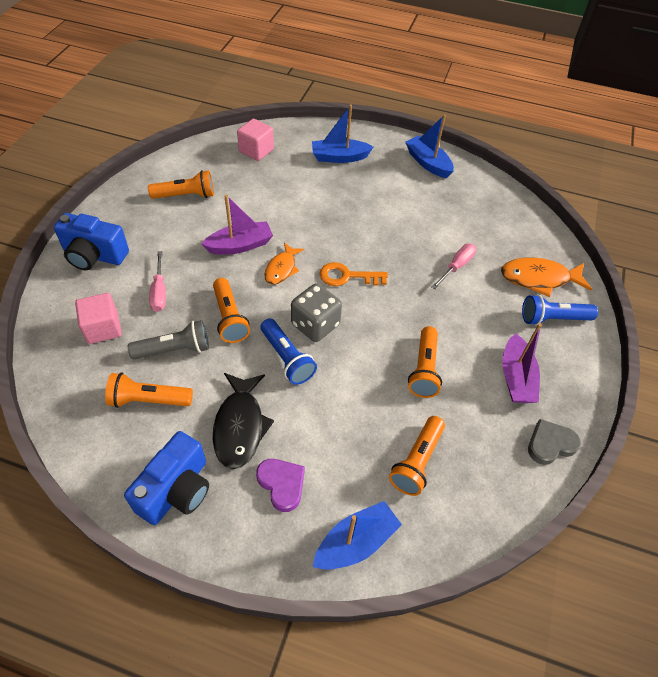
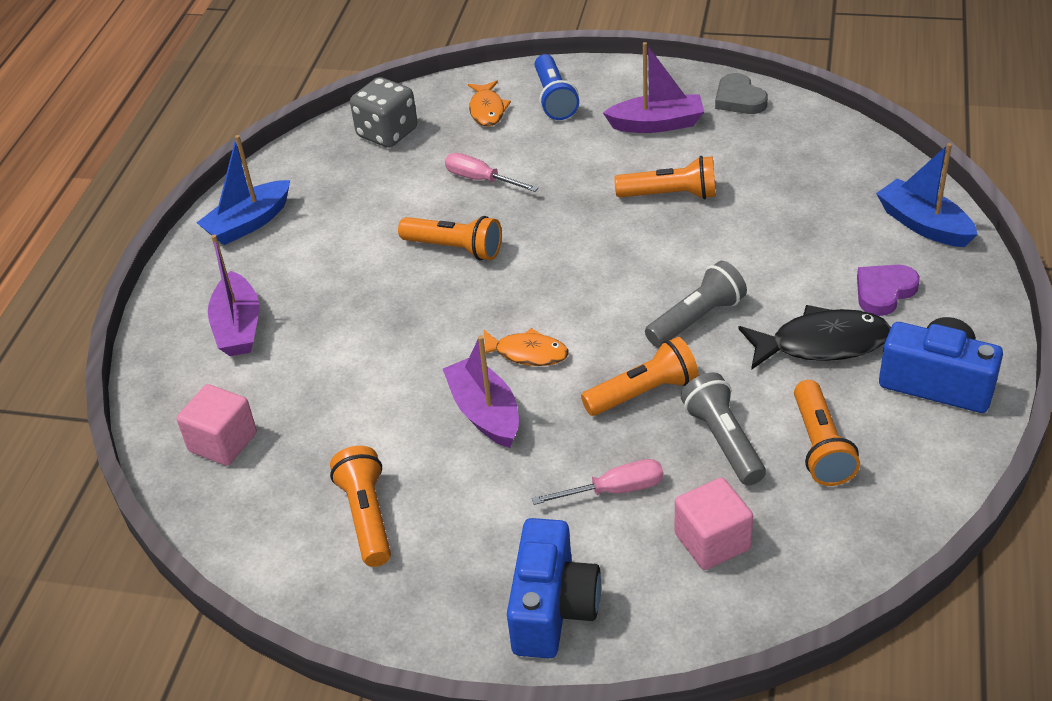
camera: 90 degrees left, 10 degrees down
(287, 358) = (697, 318): blue flashlight -> grey flashlight
(315, 324) = (628, 300): grey dice -> grey dice (387, 133)
(339, 157) = (238, 327): blue boat -> purple boat
(347, 276) = (525, 281): orange key -> none
(417, 462) = (804, 190): orange flashlight -> orange flashlight (455, 248)
(539, 279) = (487, 110): orange fish -> orange fish, size x0.64

